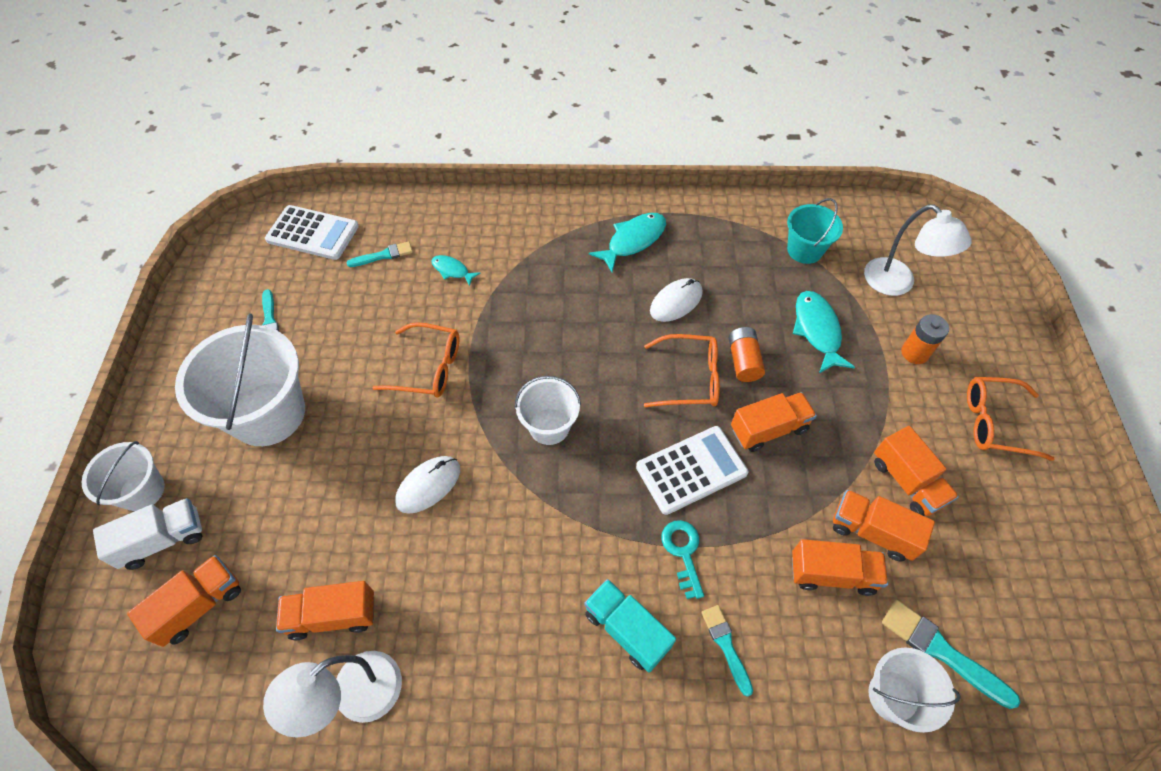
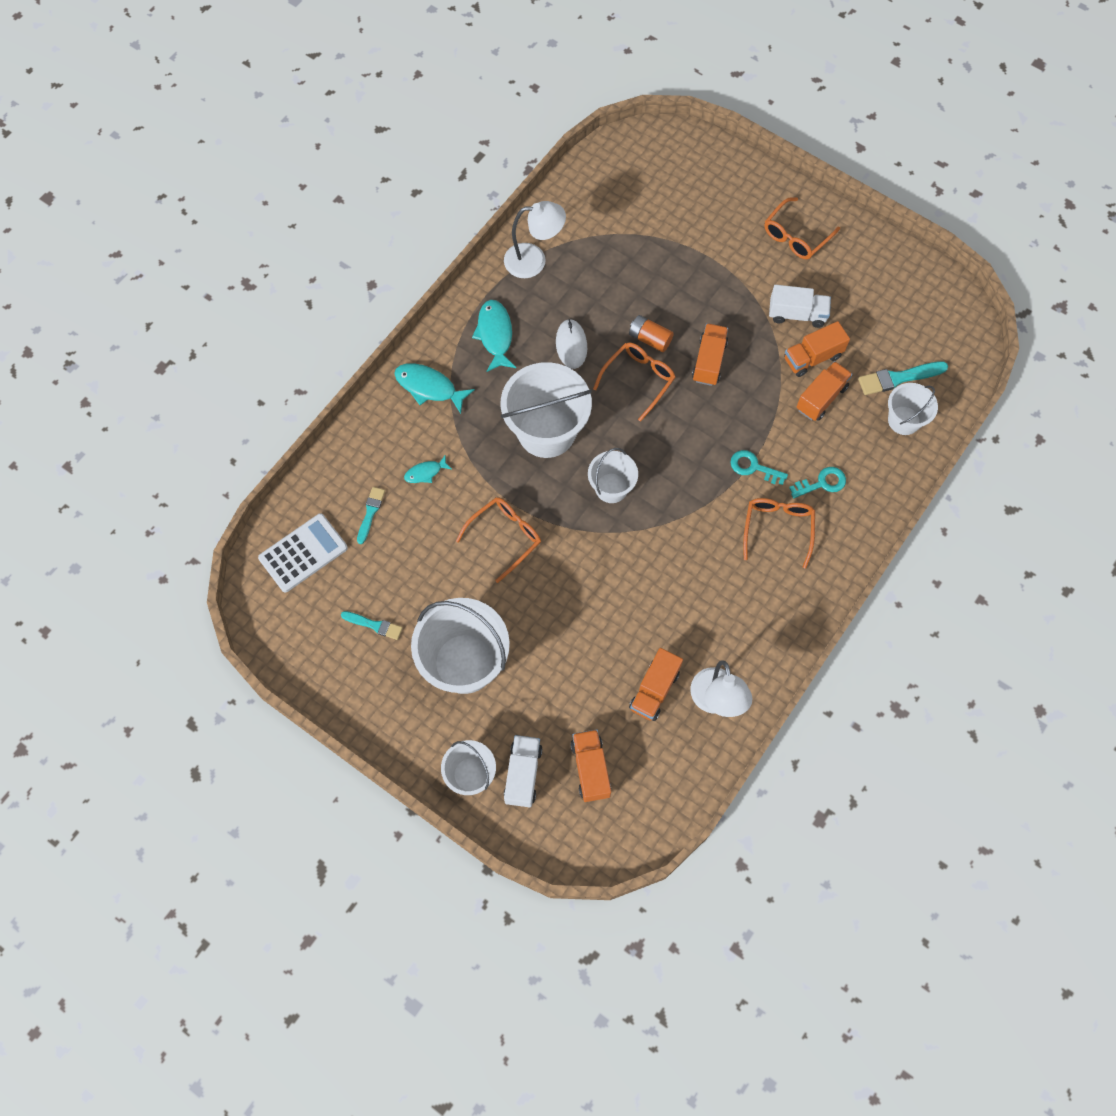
camera: 55 degrees left, 10 degrees up
(428, 485) = (601, 587): white mouse -> none
(568, 335) = (546, 431): none -> white bucket
(627, 630) = (777, 529): turquoise truck -> orange glasses
(691, 470) = (704, 425): white calculator -> none
(726, 645) = (822, 483): turquoise brush -> turquoise key
(804, 250) = (591, 234): turquoise bucket -> none
(817, 330) = (660, 278): turquoise fish -> turquoise fish (429, 387)
(897, 284) = (661, 202): white lamp -> white lamp (534, 260)
(906, 481) = (797, 314): orange truck -> white truck
(914, 353) = (719, 237): orange battery -> none

